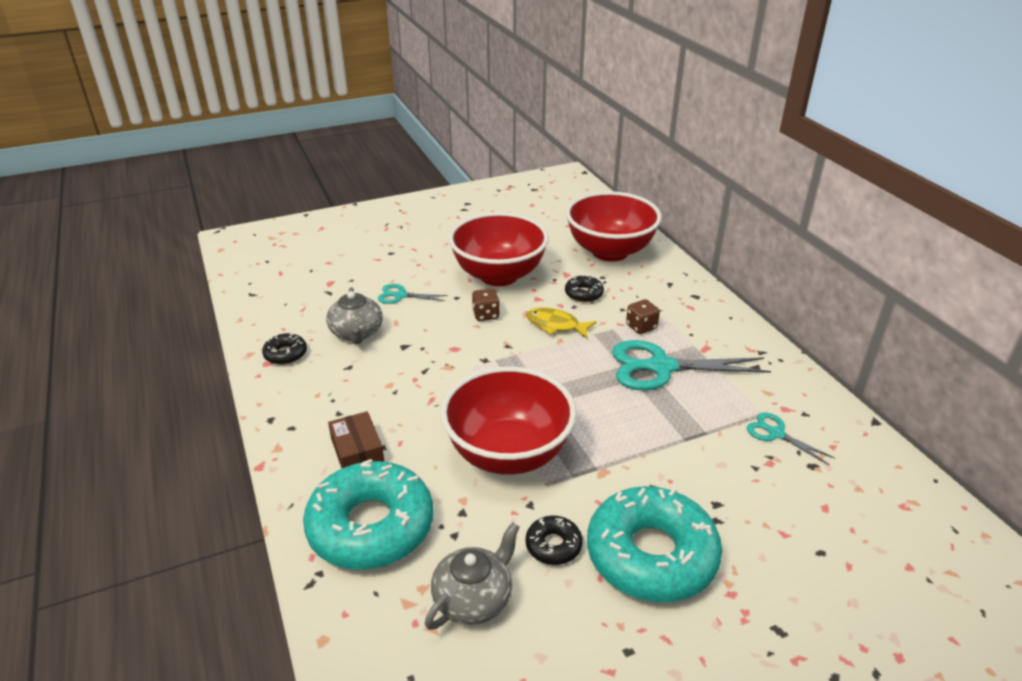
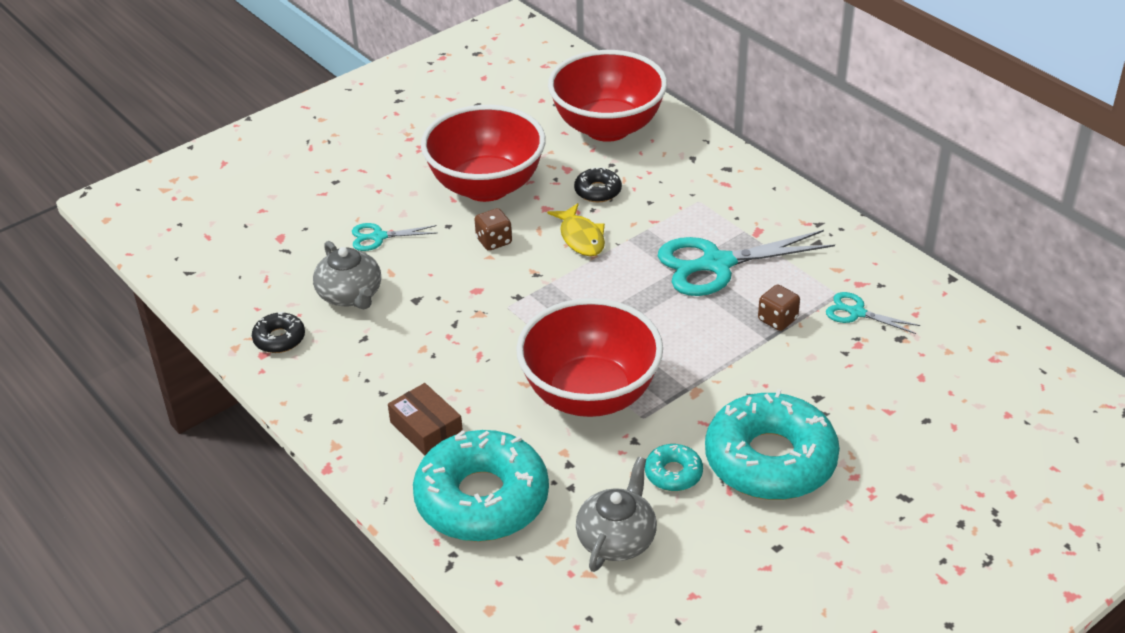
camera: 15 degrees left, 5 degrees up
(553, 545) = (673, 473): black donut -> turquoise donut
(555, 325) = (581, 237): yellow fish -> yellow fish turned 120 degrees counterclockwise
(641, 327) = (679, 220): brown dice -> brown dice (777, 320)

